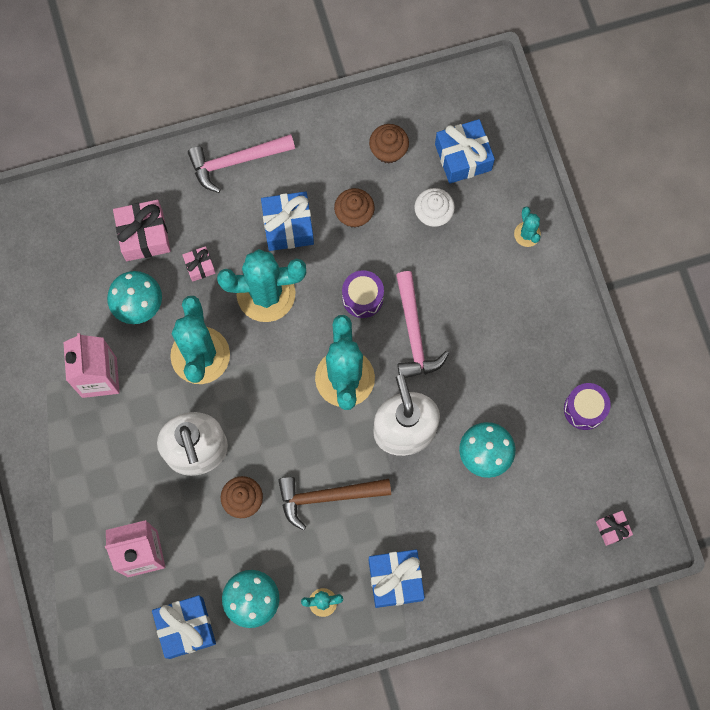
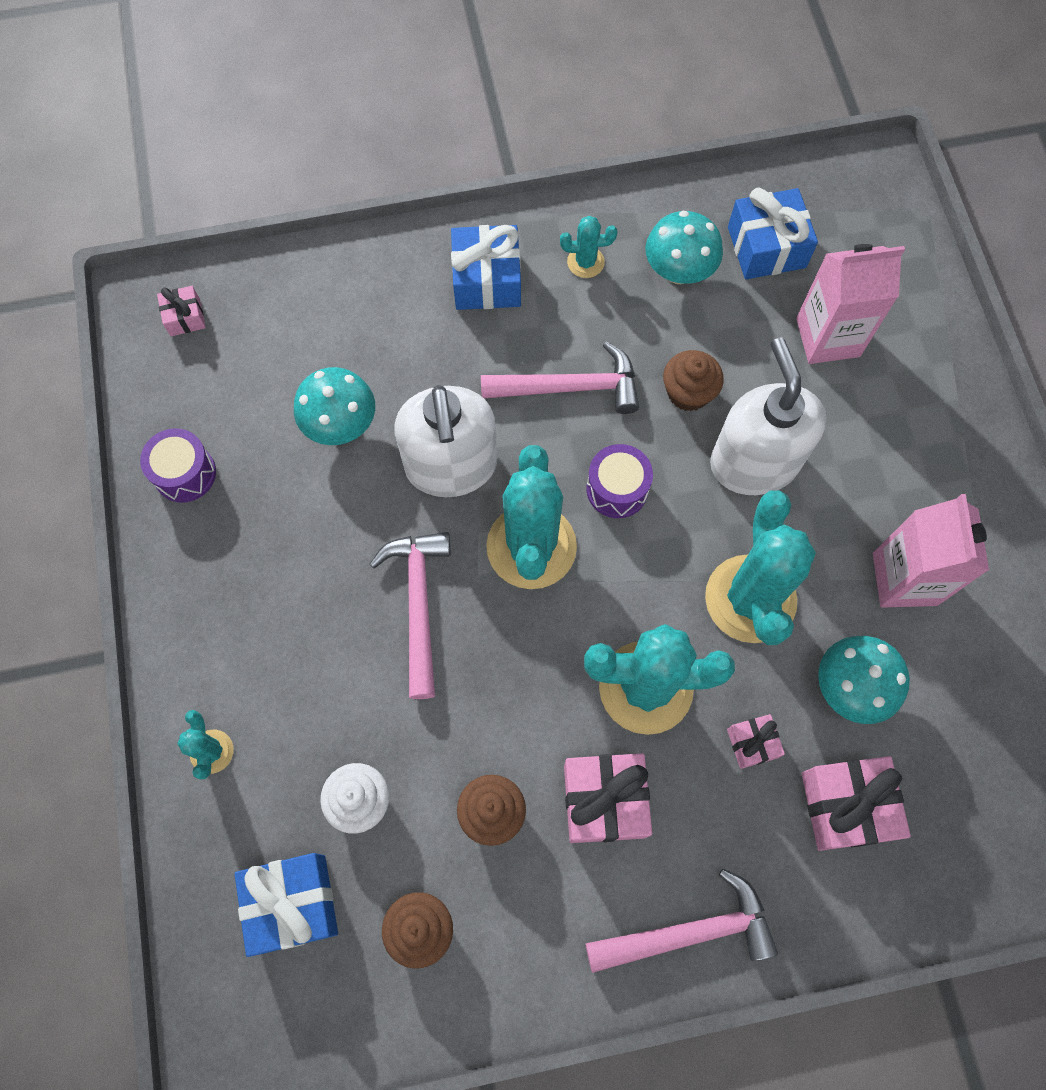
camera: 175 degrees left, 5 degrees down
(288, 226) = (604, 801): blue gift -> pink gift
(327, 497) = (569, 387): brown hammer -> pink hammer
(362, 298) = (492, 668): purple drum -> purple drum (617, 489)

